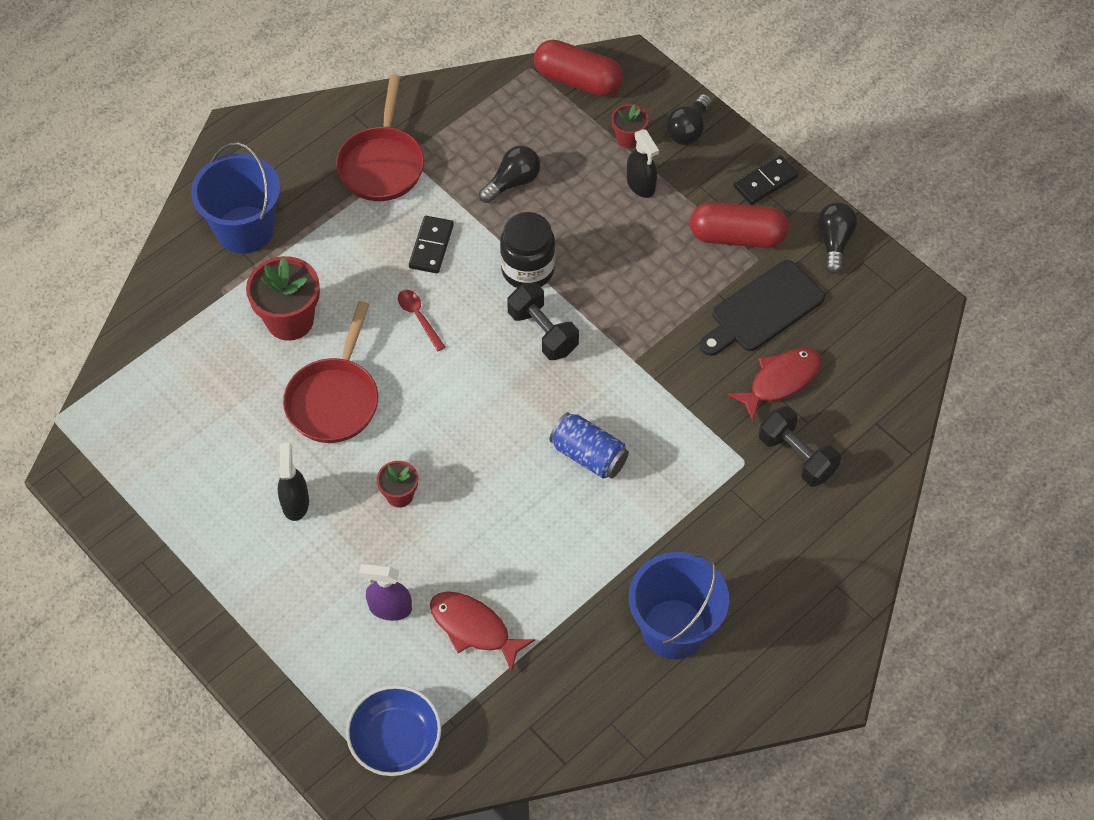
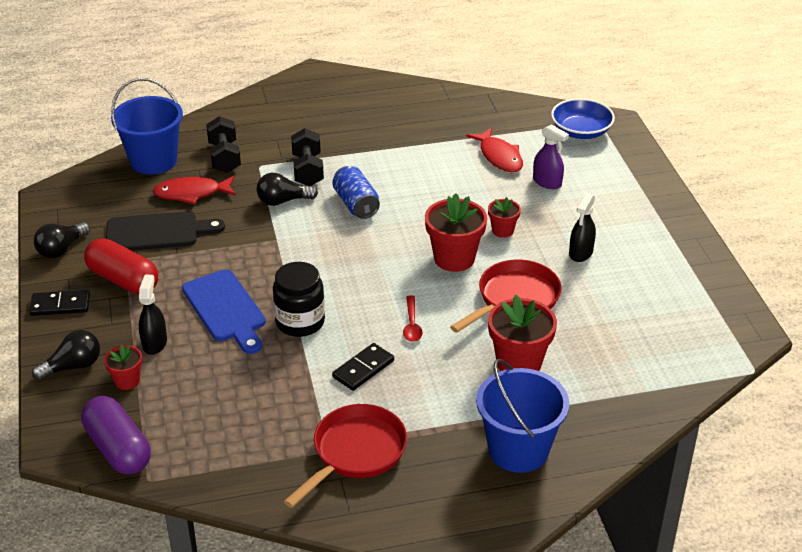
camera: 150 degrees left, 20 degrees down
(429, 426) = (454, 258): none -> red flower pot
(513, 182) = (255, 388): black light bulb -> black light bulb (283, 201)
(543, 332) = (325, 279): black dumbbell -> black dumbbell (307, 170)
(578, 80) = (118, 448): red capsule -> purple capsule
(609, 250) = (225, 309): none -> blue cutting board
(674, 629) = (378, 118): blue bucket -> blue bucket (153, 161)

